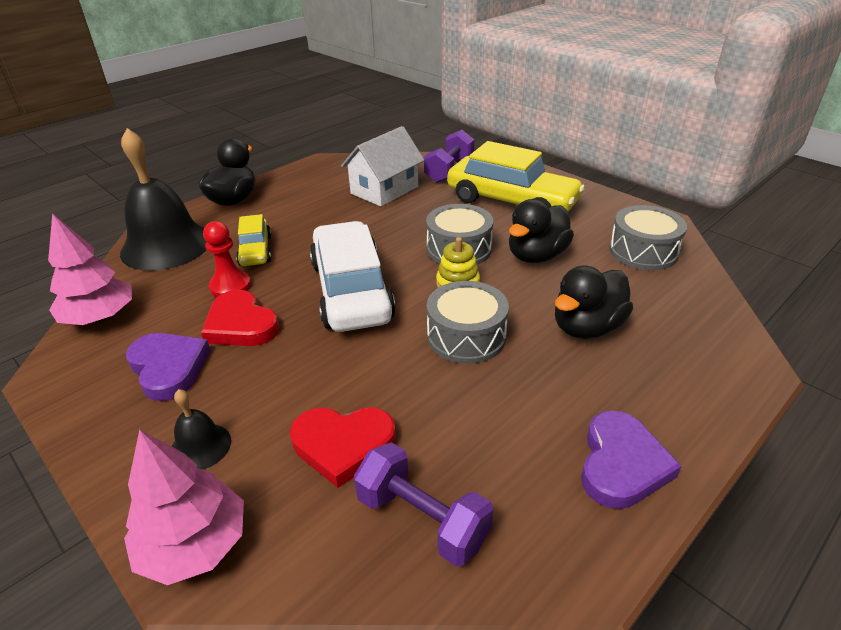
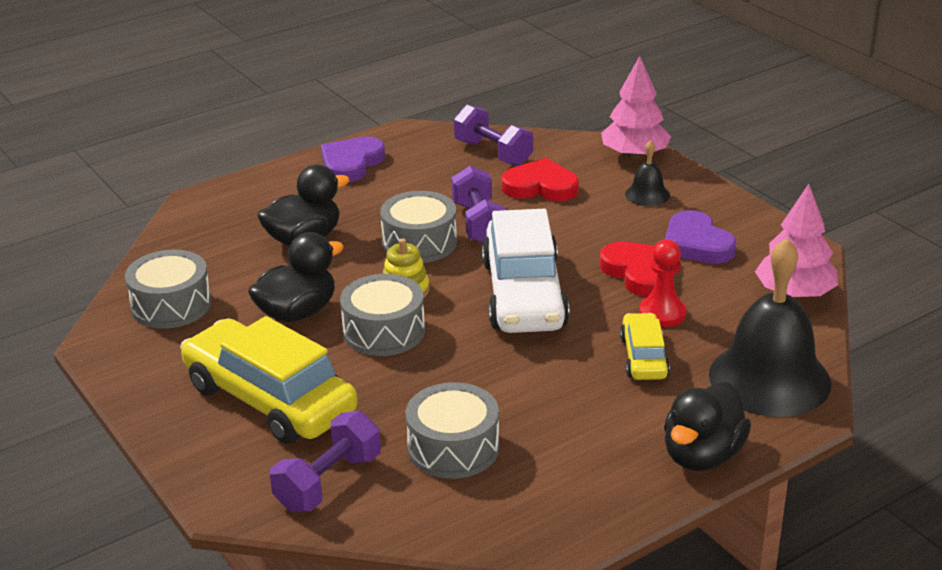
camera: 170 degrees left, 5 degrees down
(384, 190) = (453, 448): white house -> grey drum
(410, 369) = (479, 224): none -> purple dumbbell

